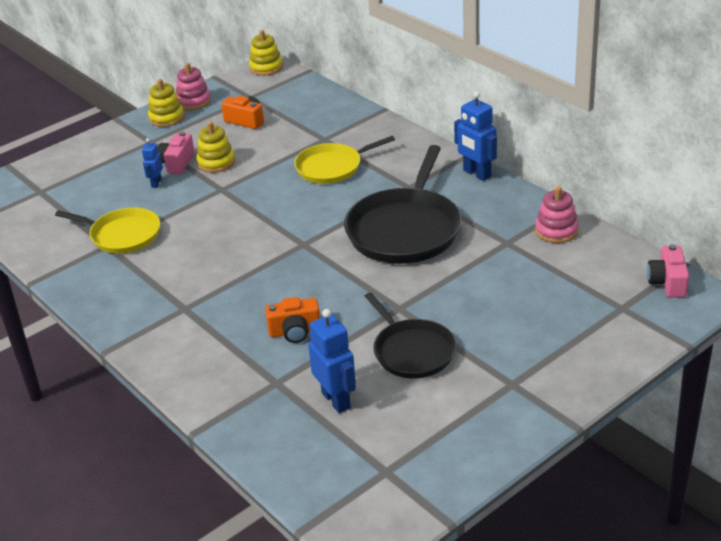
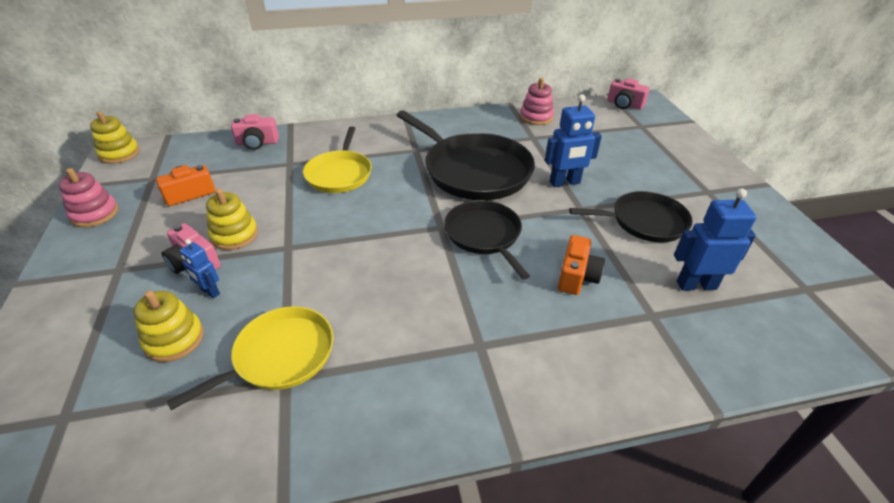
camera: 65 degrees left, 5 degrees up
(167, 118) = (92, 242): yellow stacking toy -> yellow stacking toy (174, 339)
(311, 269) = (484, 235): none -> black pan
(338, 110) = (257, 143): none -> pink camera
(476, 174) = (433, 120): blue robot -> blue robot (565, 183)

